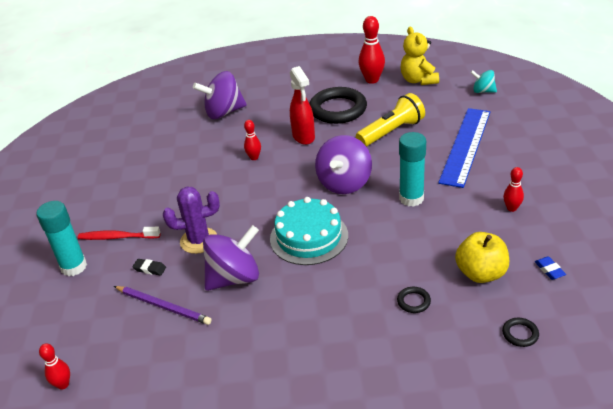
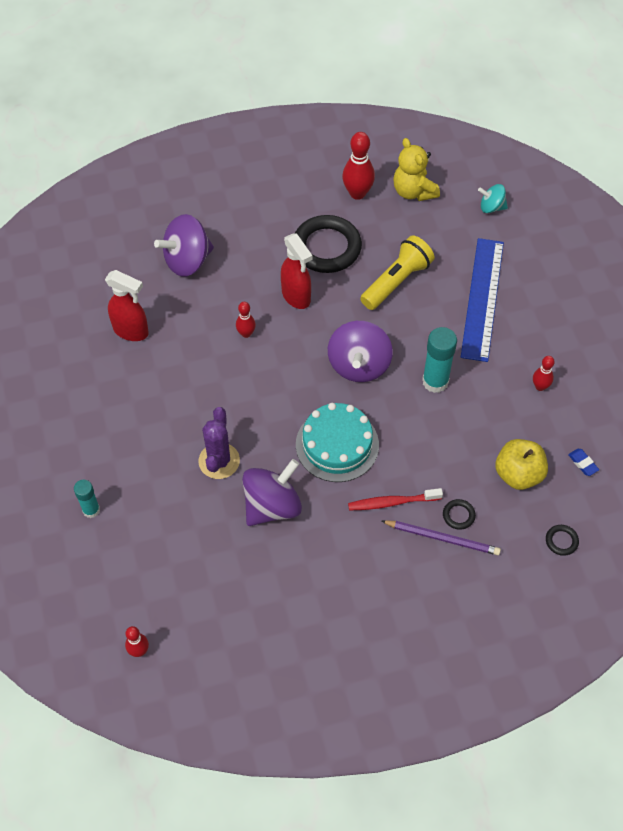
camera: 15 degrees left, 20 degrees up
(74, 267) = (91, 510): turquoise glue stick -> turquoise glue stick, size x0.62
(117, 237) = (125, 465): red toothbrush -> red toothbrush (392, 502)
(150, 269) = (177, 504): black eraser -> none
(162, 151) = (131, 331): none -> red spray bottle
(163, 306) = (208, 549): purple pencil -> purple pencil (442, 538)
(199, 240) = (219, 461): purple cactus -> purple cactus turned 60 degrees counterclockwise

